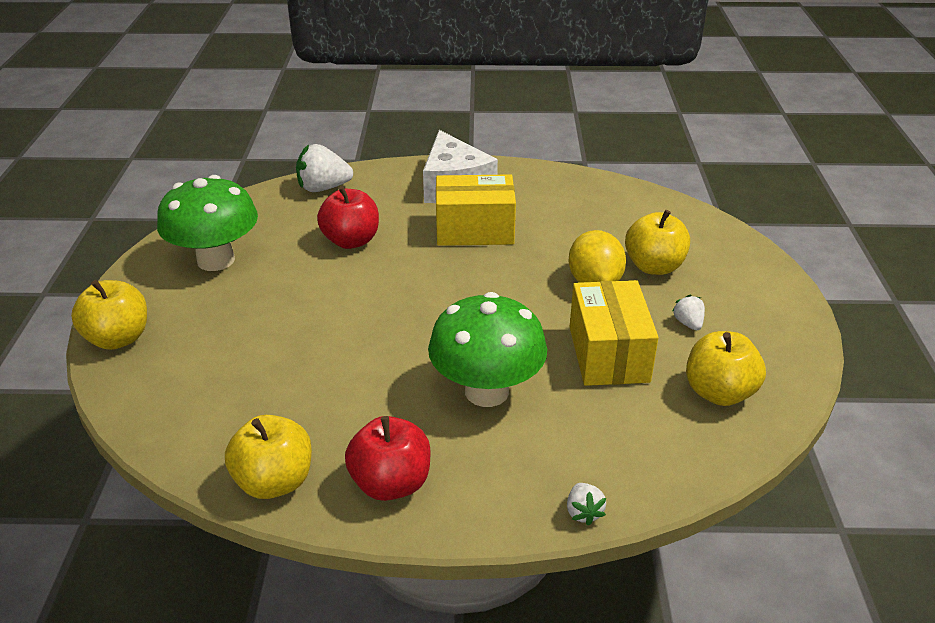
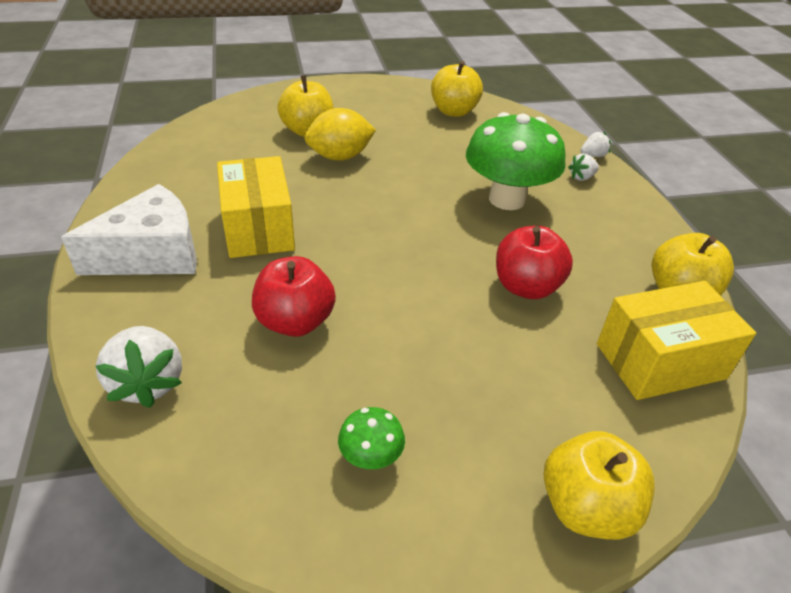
camera: 105 degrees left, 5 degrees up
(216, 260) = (371, 458): green mushroom -> green mushroom, size x0.44
(391, 483) = (632, 233): red apple -> red apple (526, 287)
(608, 354) = (433, 149): yellow box -> yellow box (660, 361)
(688, 323) = (382, 119): white strawberry -> white strawberry (581, 177)

